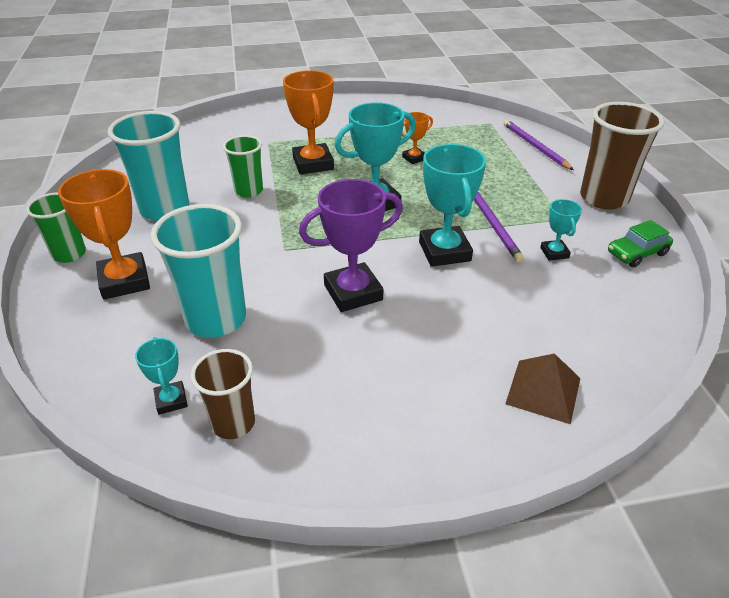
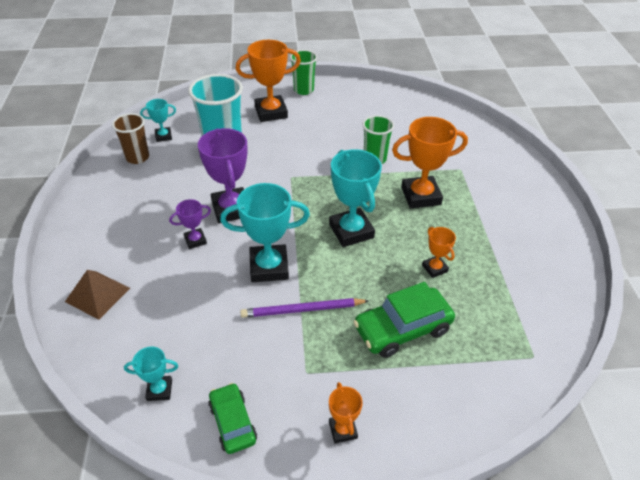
camera: 95 degrees right, 5 degrees up
(165, 209) = (351, 121): turquoise cup -> none
(418, 315) = (195, 240): none -> purple trophy
(491, 173) = (402, 329): none -> green car
(535, 147) = (471, 391): purple pencil -> none
(554, 253) = (249, 347): turquoise trophy -> turquoise trophy (159, 390)
(604, 198) = (343, 430): brown cup -> orange trophy

